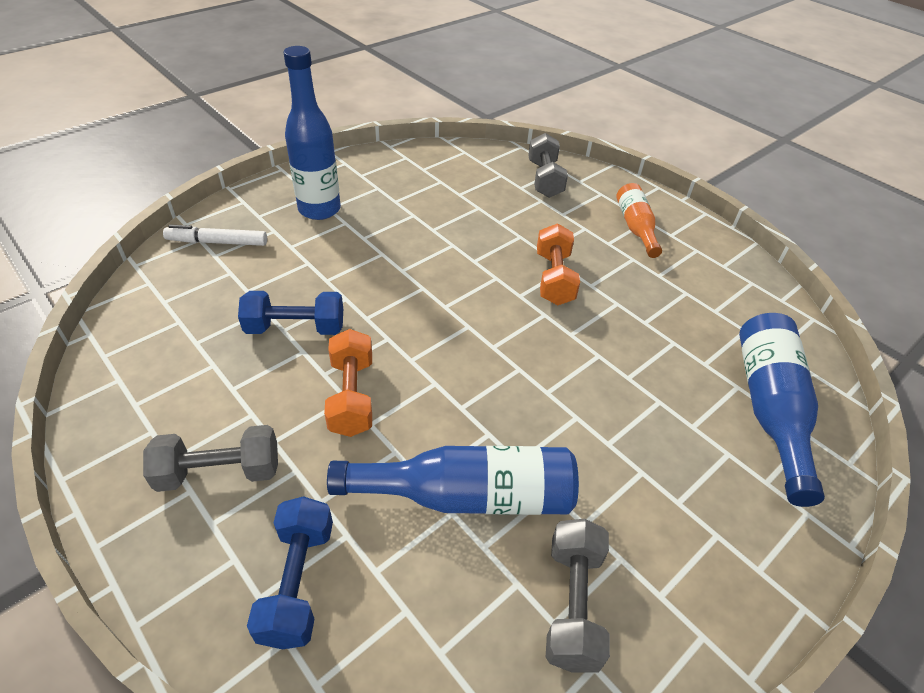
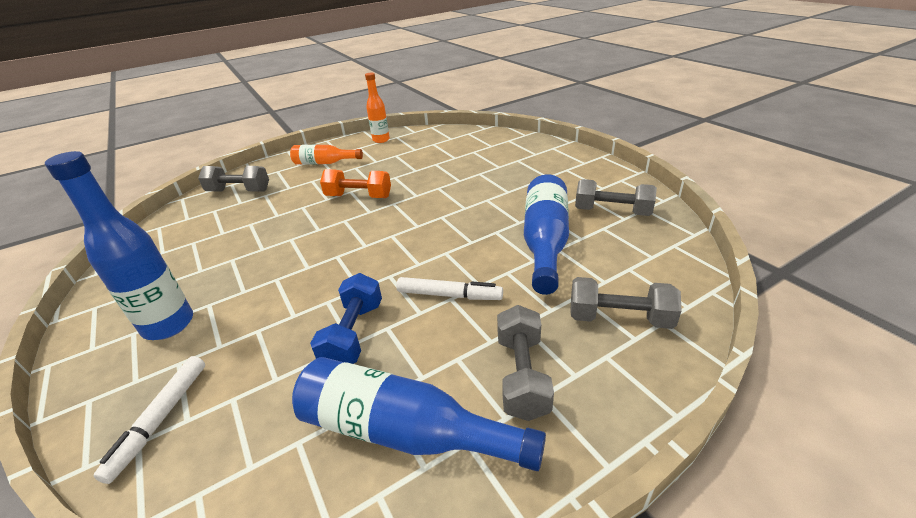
camera: 75 degrees left, 10 degrees down
(298, 582) = (619, 318): blue dumbbell -> grey dumbbell
(352, 396) = (449, 295): orange dumbbell -> white marker
(732, 267) = (381, 140): none -> orange bottle
(769, 409) = (490, 146): blue bottle -> blue bottle (404, 431)

